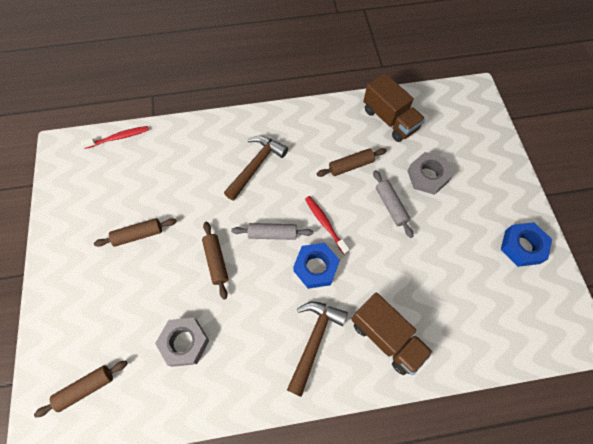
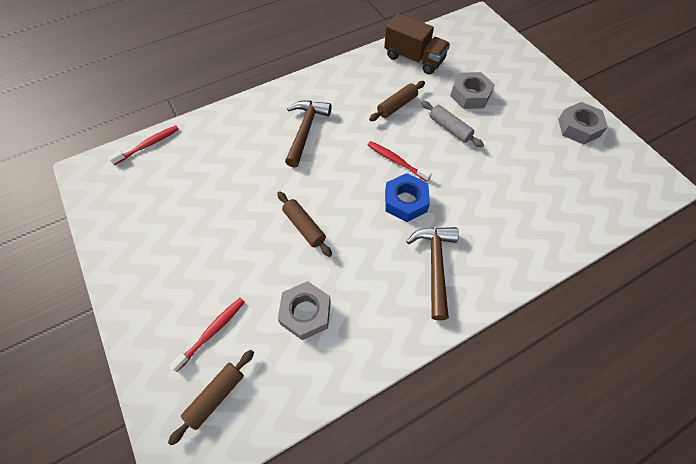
camera: 20 degrees left, 5 degrees down
(104, 331) = (212, 332): none -> red toothbrush
(138, 235) = (210, 228): brown rolling pin -> none
(272, 234) = (350, 185): grey rolling pin -> none
(386, 337) = (500, 240): brown truck -> none
(522, 247) = (578, 127): blue nut -> grey nut

